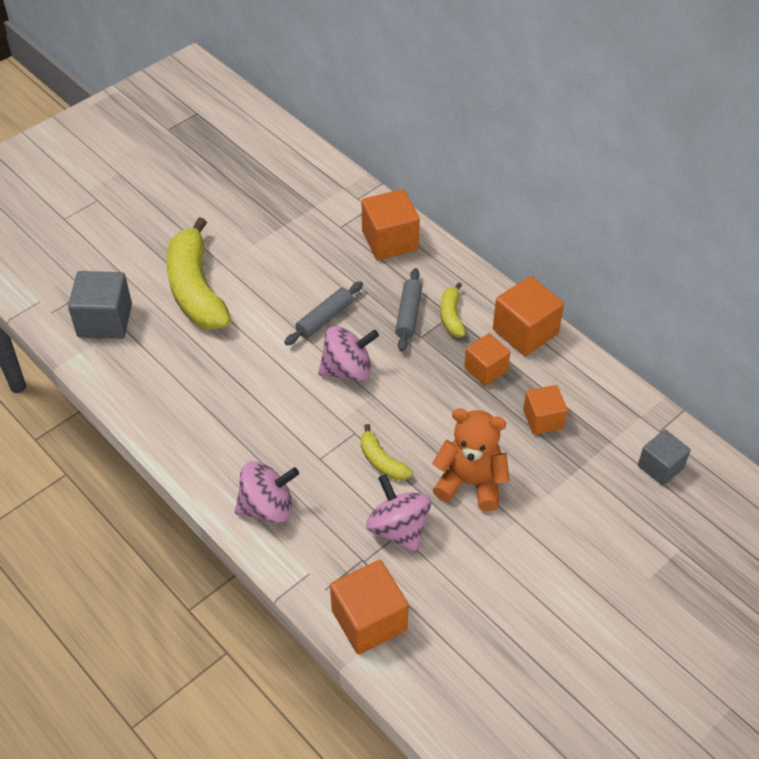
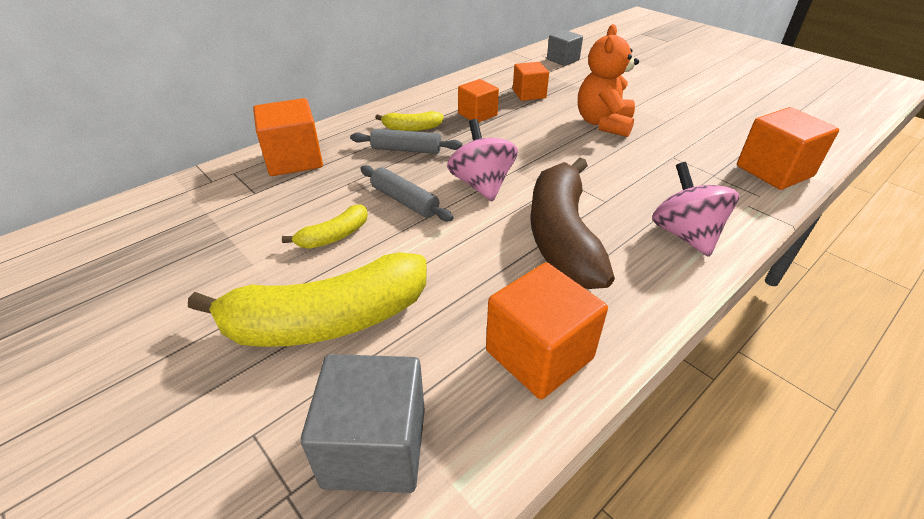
camera: 90 degrees left, 10 degrees down
(271, 420) = (562, 236): none -> brown banana
(382, 461) = (596, 165): yellow banana -> yellow banana (334, 236)
(398, 529) = (669, 156): pink spinning top -> none
(525, 332) = (434, 97): orange cube -> orange cube (539, 354)

